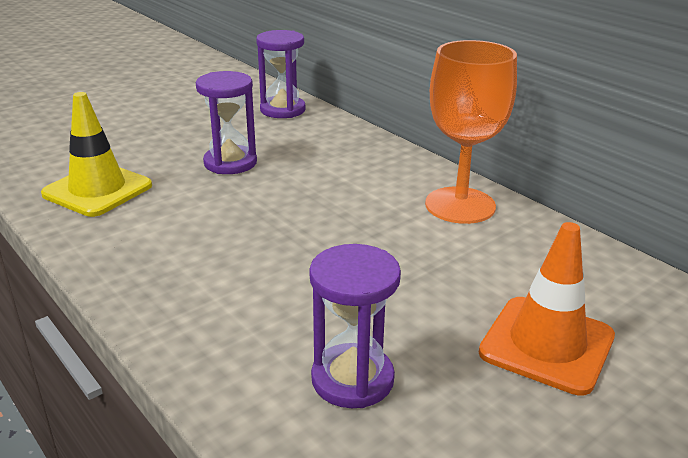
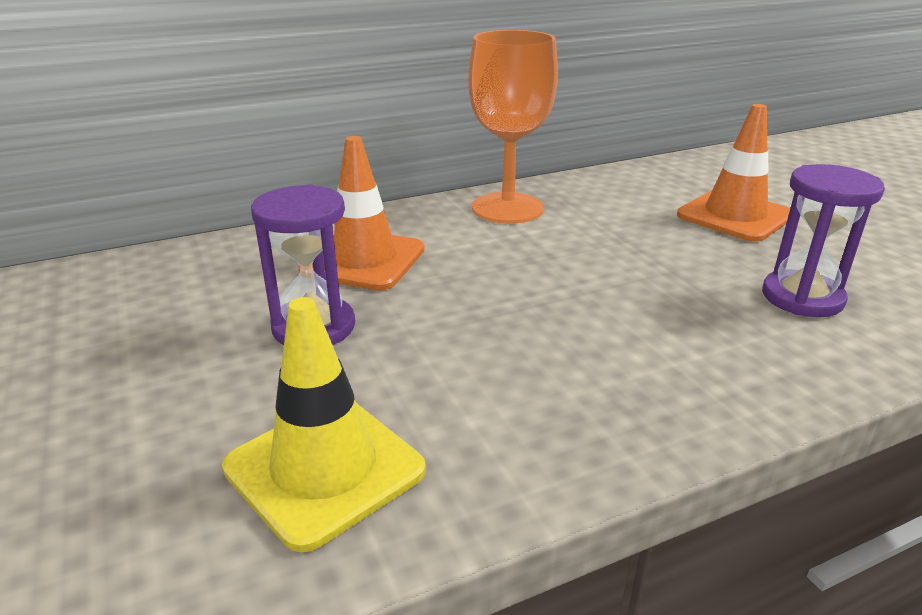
camera: 75 degrees left, 0 degrees up
(282, 110) = (163, 270): purple hourglass -> none
(325, 162) = (363, 260): none -> orange traffic cone

